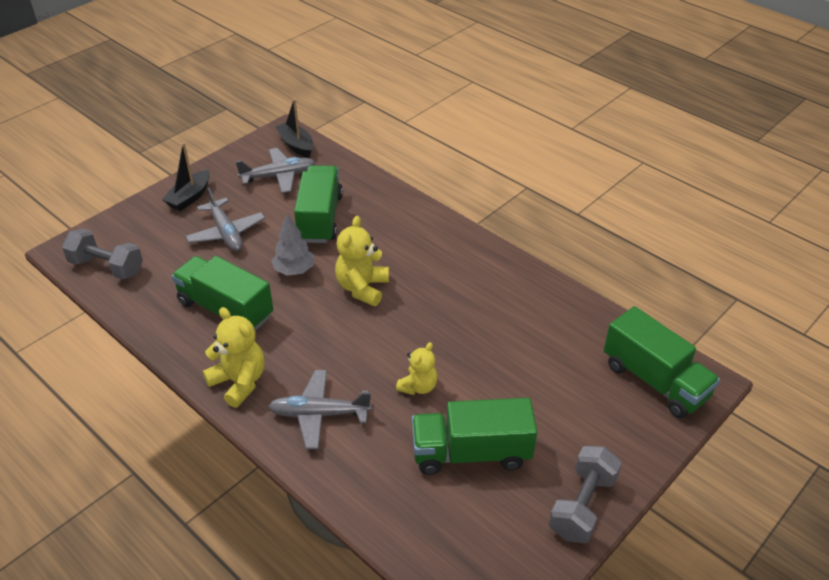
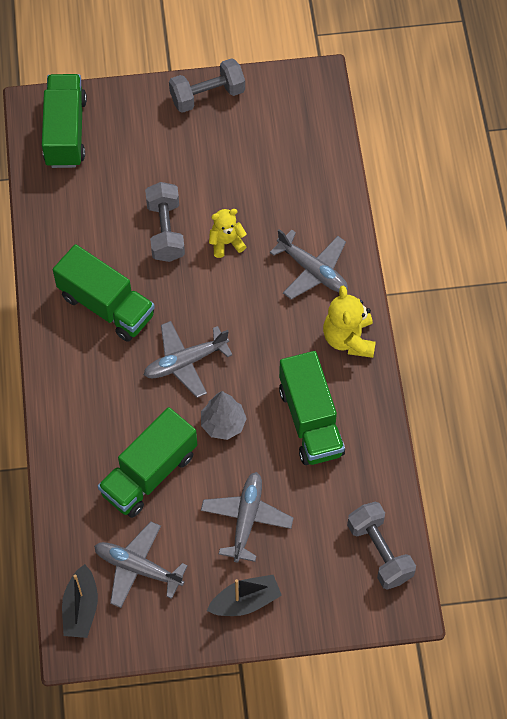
camera: 140 degrees left, 20 degrees up
(362, 288) = (185, 362): yellow teddy bear -> grey plane
(471, 453) = (239, 172): green truck -> green truck (106, 306)
(478, 362) = (165, 231): none -> grey dumbbell

